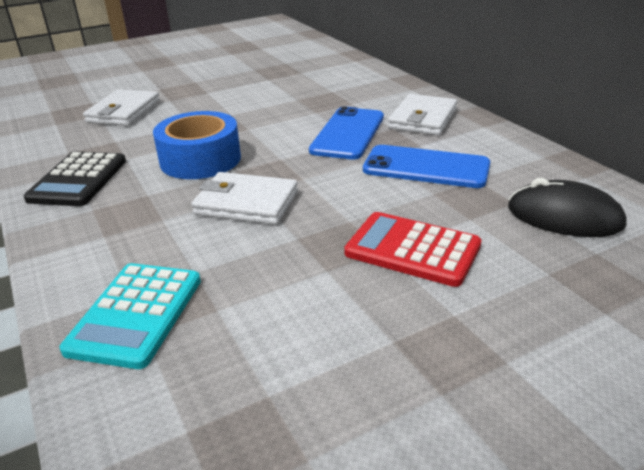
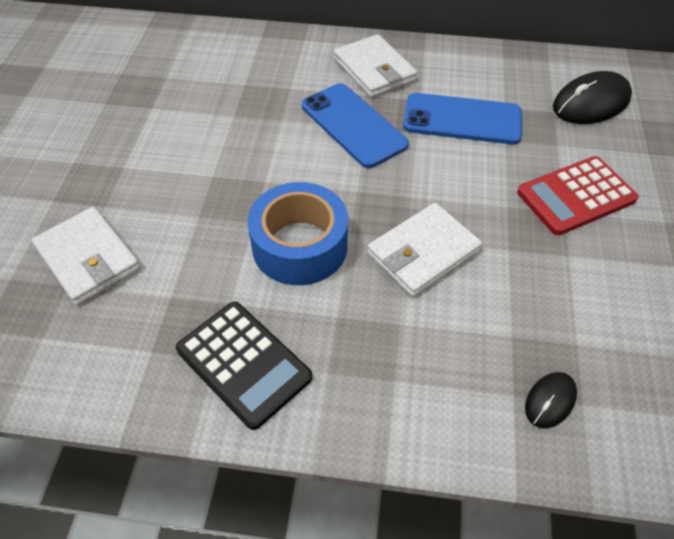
camera: 55 degrees left, 20 degrees up
(136, 314) = (550, 401): turquoise calculator -> black mouse
(426, 167) = (462, 119): blue phone -> blue phone turned 45 degrees clockwise

